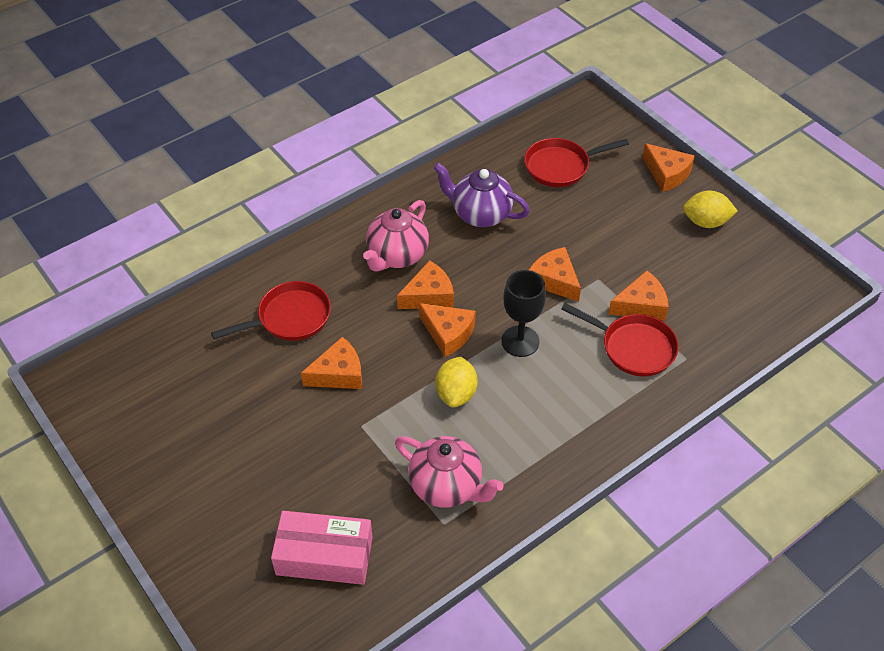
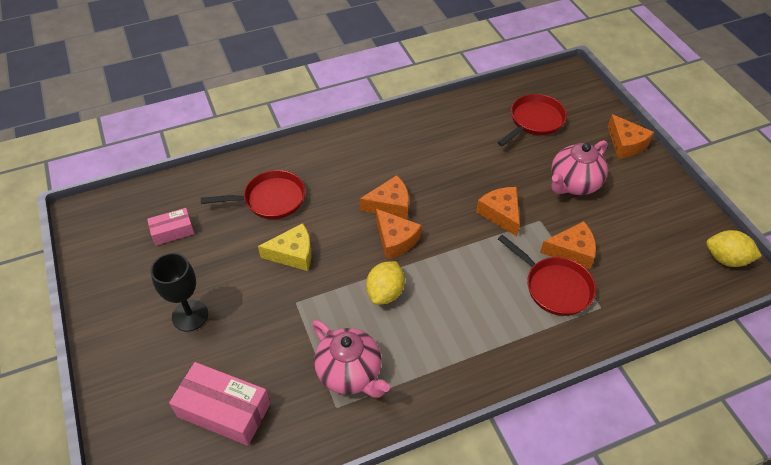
camera: 15 degrees right, 0 degrees up
(188, 378) = (173, 231): none -> pink box
(338, 373) = (293, 254): orange cheese -> yellow cheese
(397, 256) = (374, 167): pink teapot -> pink teapot (573, 184)
(480, 214) = (454, 147): purple teapot -> none
(520, 341) = (455, 259): black goblet -> black goblet (190, 315)
(560, 166) = (534, 121): red pan -> red pan turned 135 degrees clockwise
(706, 222) = (650, 191): yellow lemon -> yellow lemon (726, 259)

